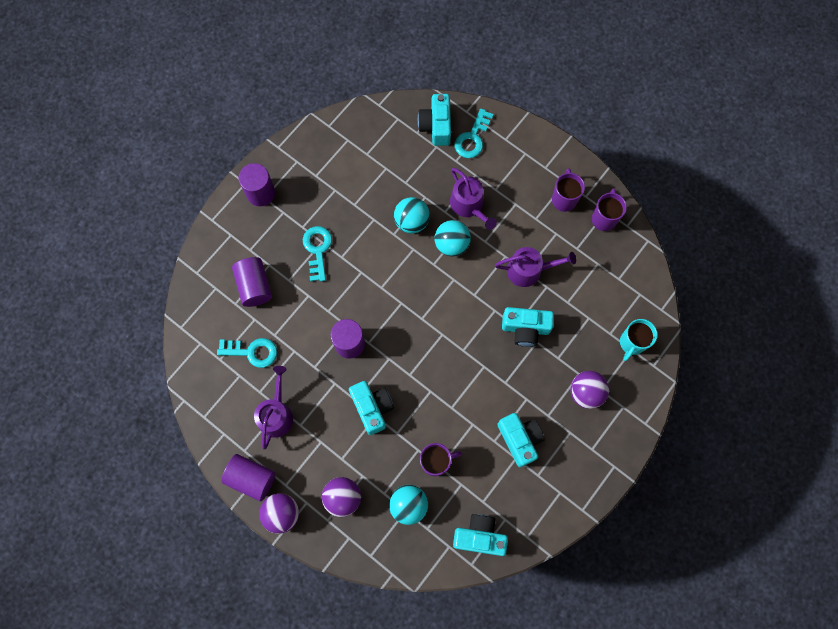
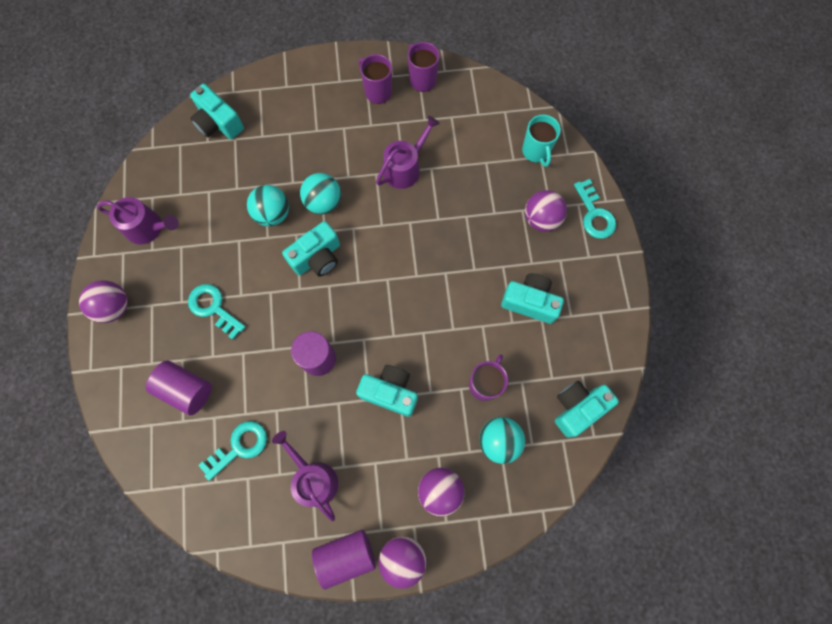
camera: 45 degrees left, 0 degrees up
(260, 193) = (114, 307): purple cylinder -> purple ball
(469, 205) = (307, 160): purple watering can -> purple watering can (148, 228)
(472, 138) = (258, 107): turquoise key -> turquoise key (594, 214)
(525, 328) = (447, 214): turquoise camera -> turquoise camera (317, 257)

